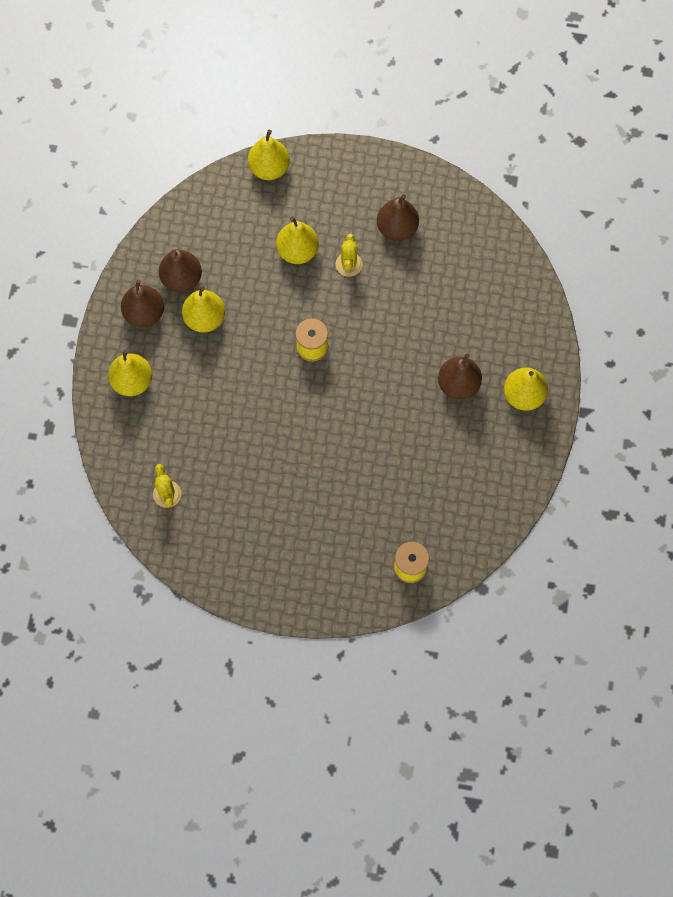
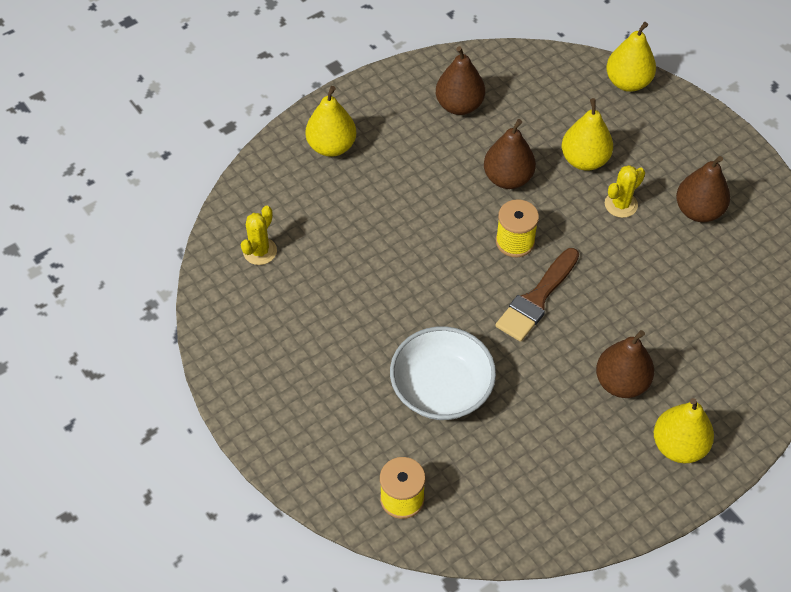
camera: 45 degrees right, 15 degrees down
(144, 314) = (399, 106): brown pear -> brown pear (508, 178)
(205, 318) = (445, 148): yellow pear -> none
(362, 374) = (537, 299): none -> brown brush
(365, 481) = (441, 389): none -> white bowl

